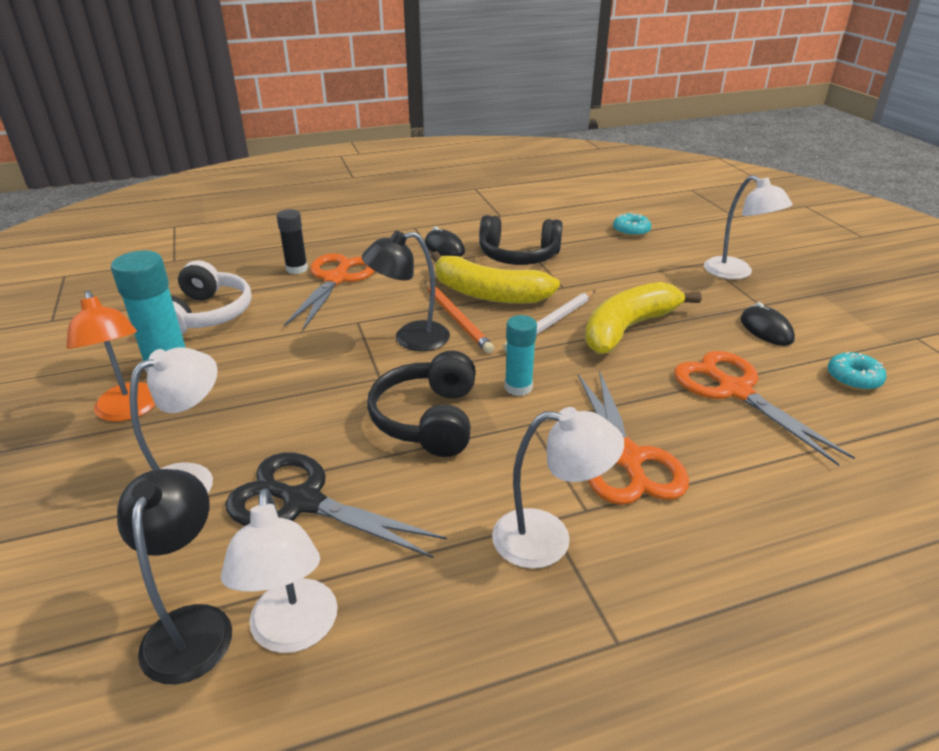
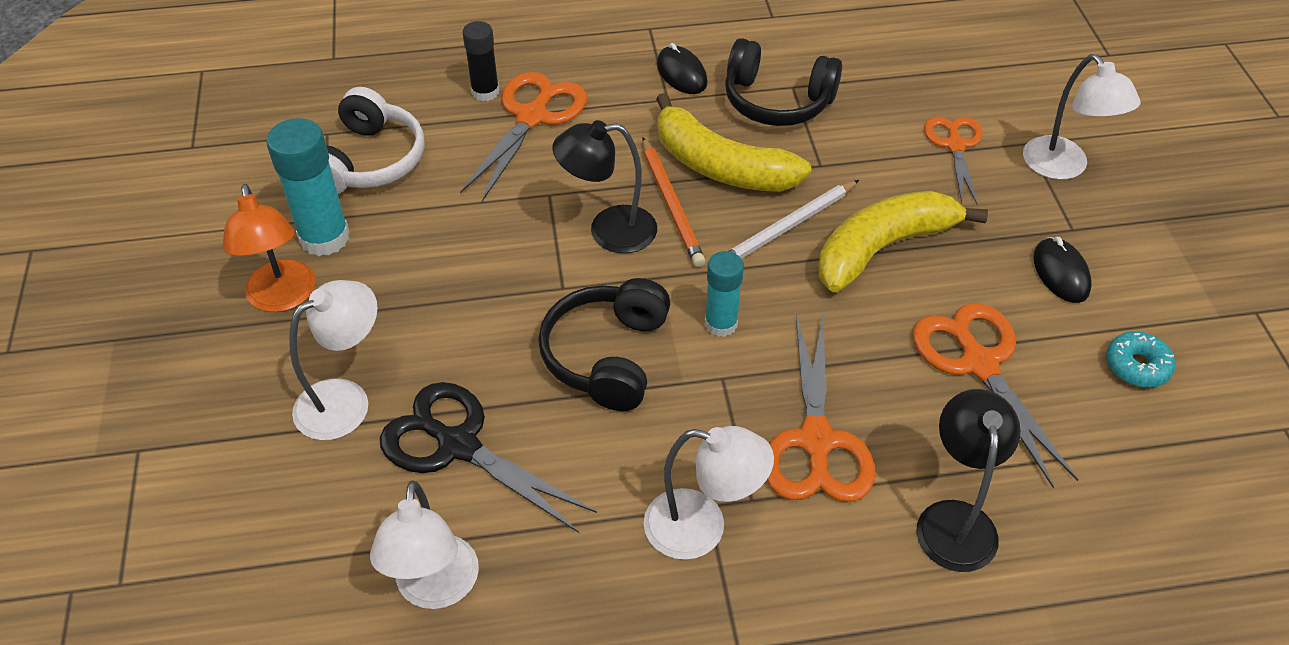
camera: 10 degrees right, 15 degrees up
(191, 625) = (342, 566): black lamp -> black lamp (955, 519)
(631, 231) = (947, 69): turquoise donut -> none
(655, 268) = (955, 145): none -> orange scissors

